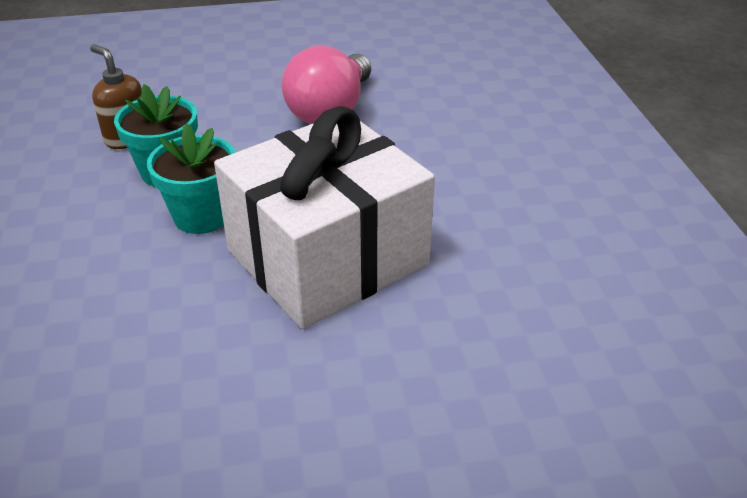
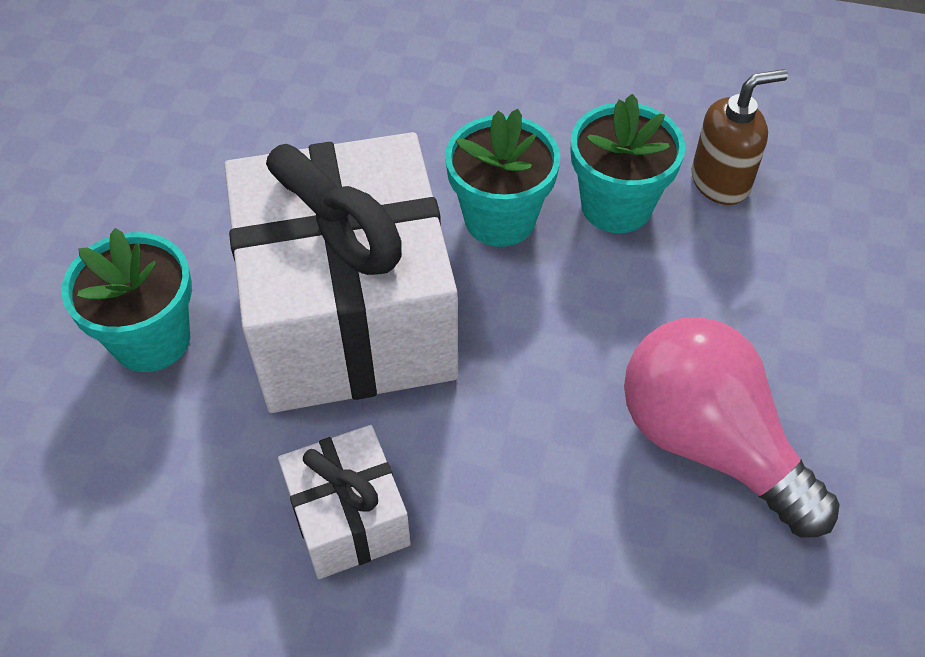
camera: 115 degrees right, 15 degrees up
(415, 351) = (151, 339): none -> turquoise flower pot
(468, 209) = (348, 517): none -> white gift

